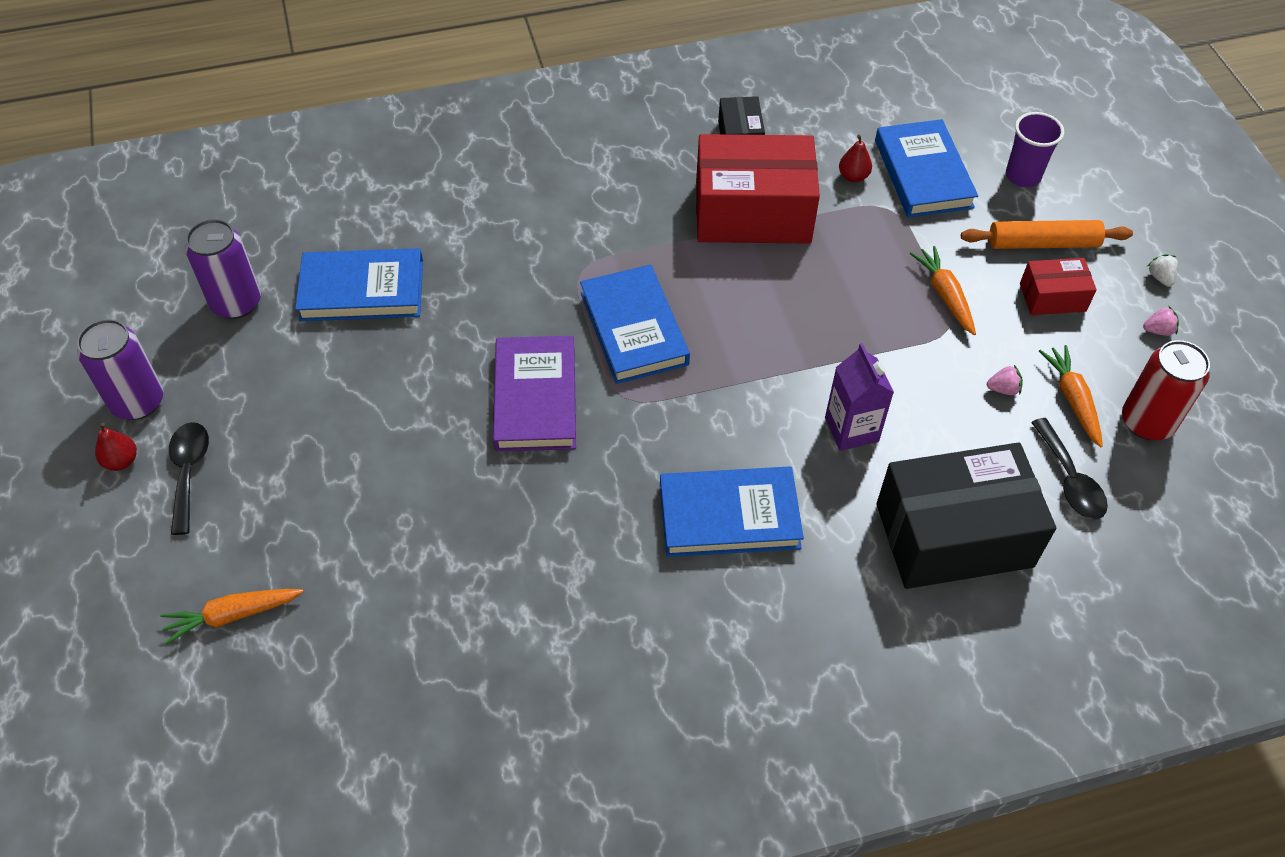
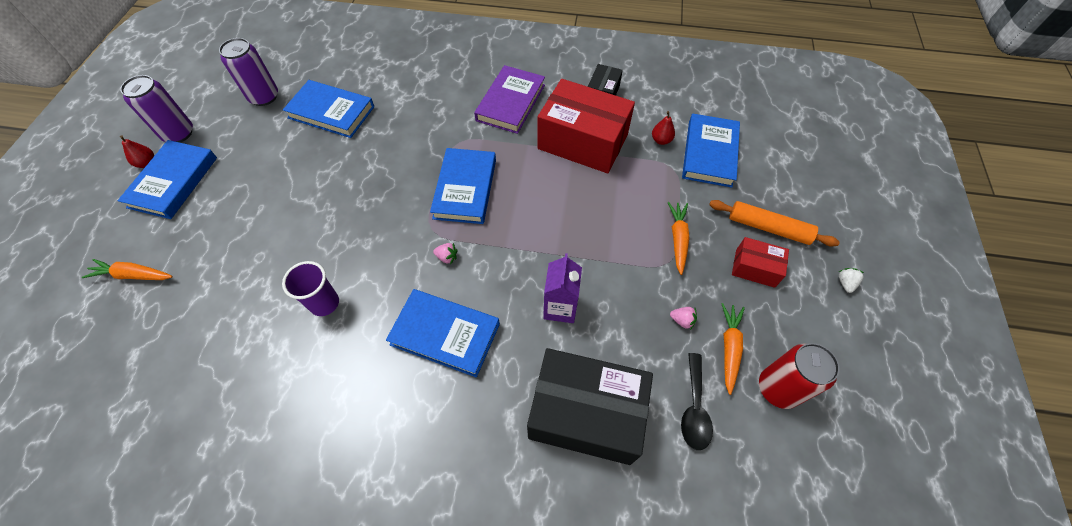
camera: 25 degrees right, 5 degrees up
(189, 472) = (173, 182): black spoon -> blue book
(535, 398) = (381, 210): purple book -> purple book (510, 102)
(1022, 176) = (779, 177): purple cup -> purple cup (324, 303)
(1158, 330) = (823, 322): pink strawberry -> pink strawberry (447, 257)

